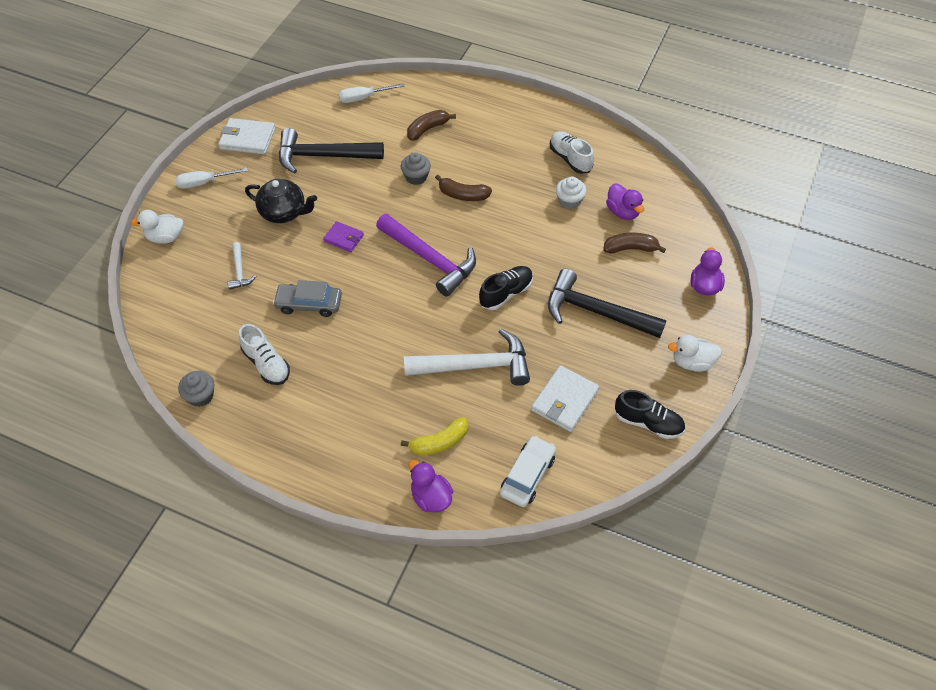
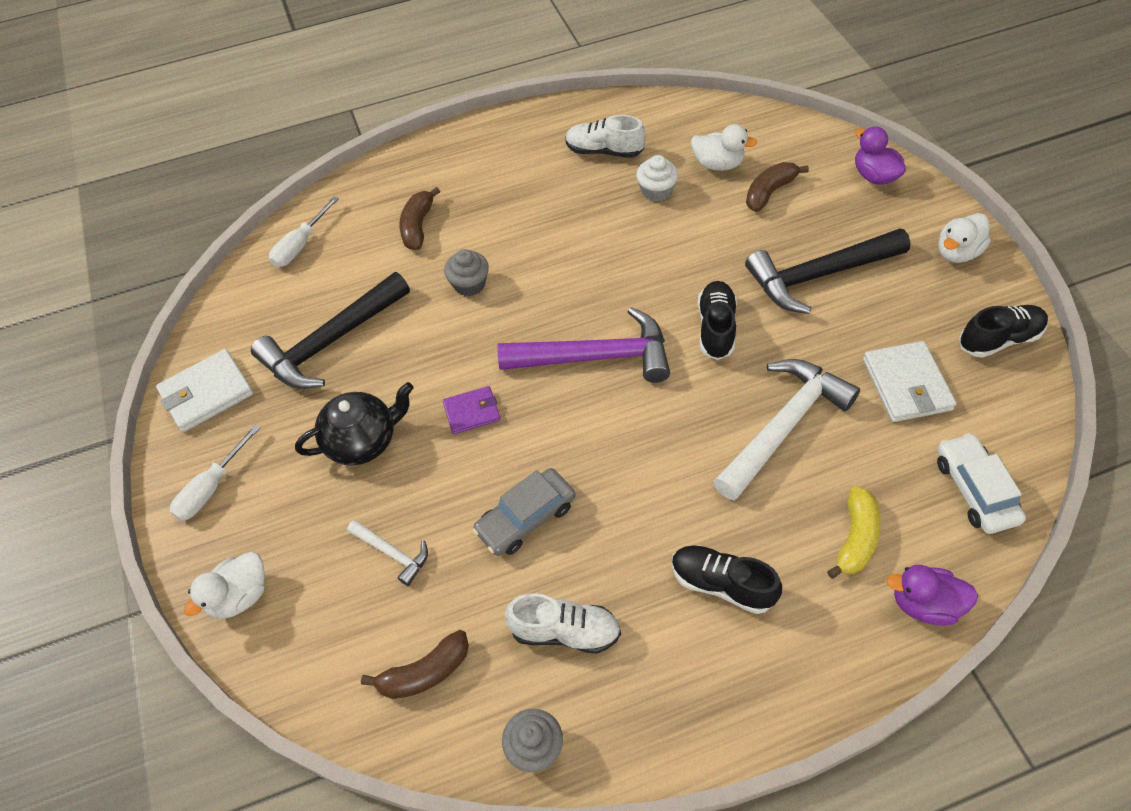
camera: 40 degrees left, 0 degrees up
(354, 406) = (722, 584): none -> black shoe
(463, 195) = (543, 265): brown banana -> brown banana (425, 672)
(622, 212) = (718, 164): purple duck -> white duck

